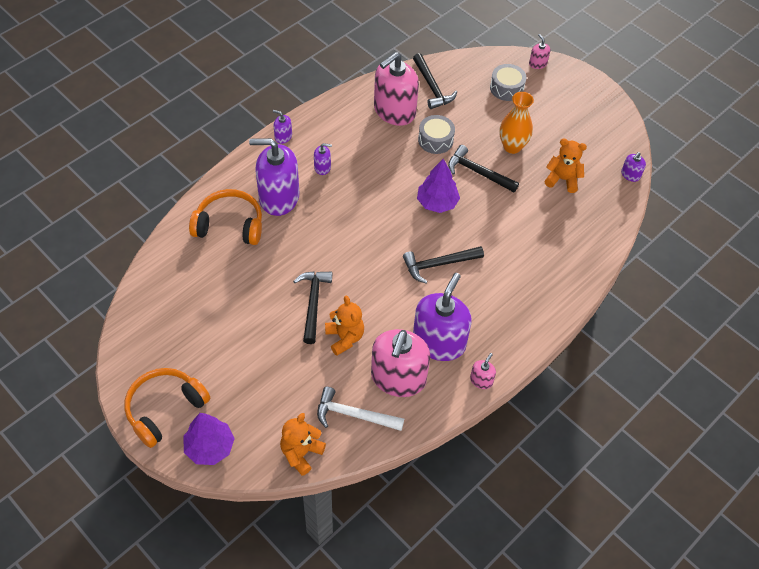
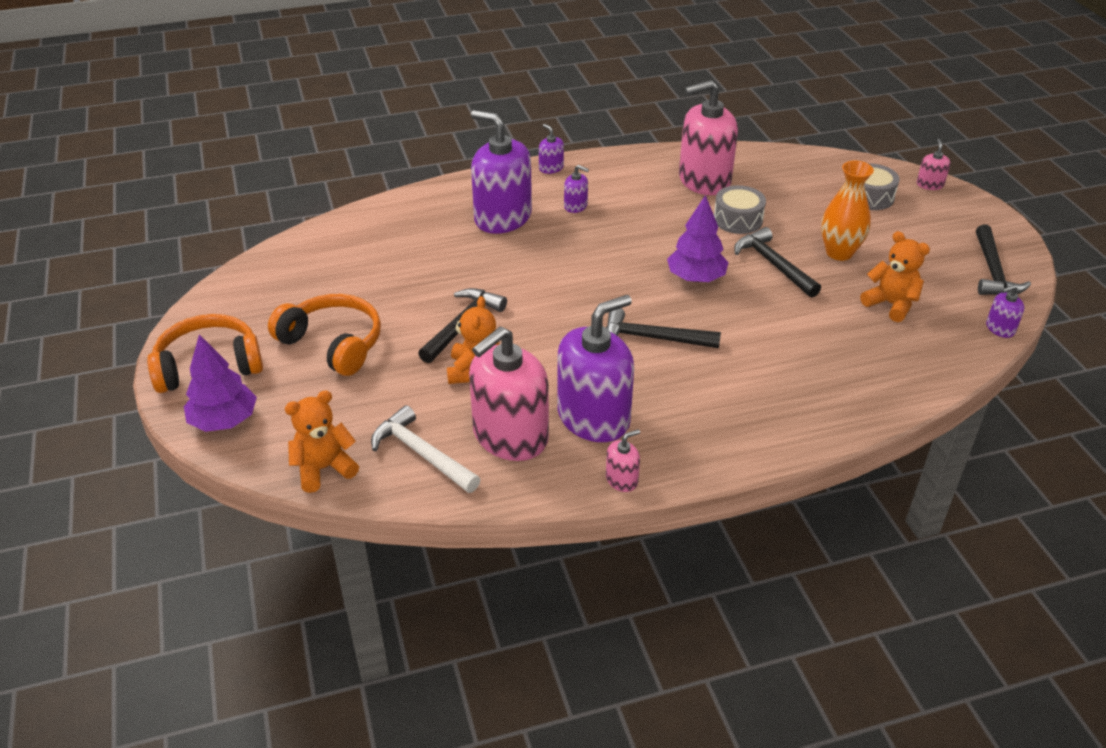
camera: 30 degrees right, 15 degrees down
(229, 225) = (426, 225): orange headphones -> orange headphones (333, 344)
(432, 87) = (768, 172): black hammer -> black hammer (992, 271)

